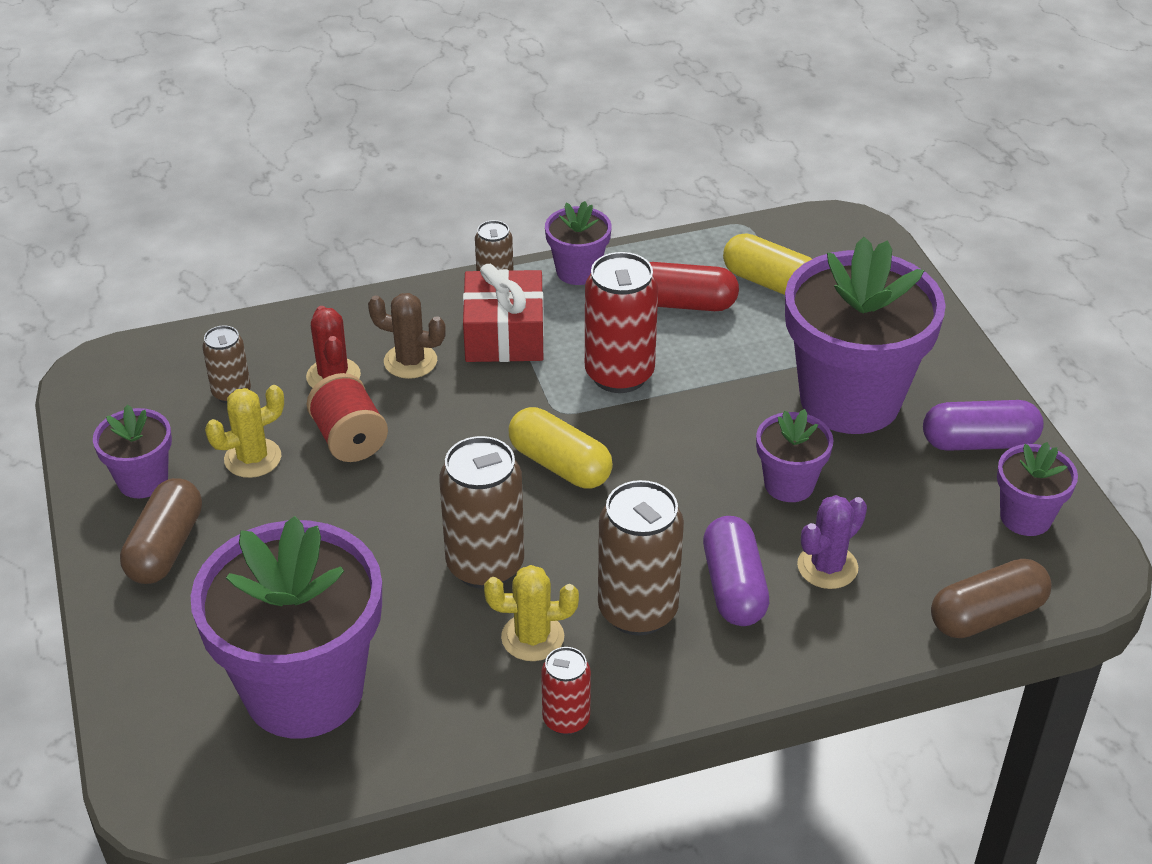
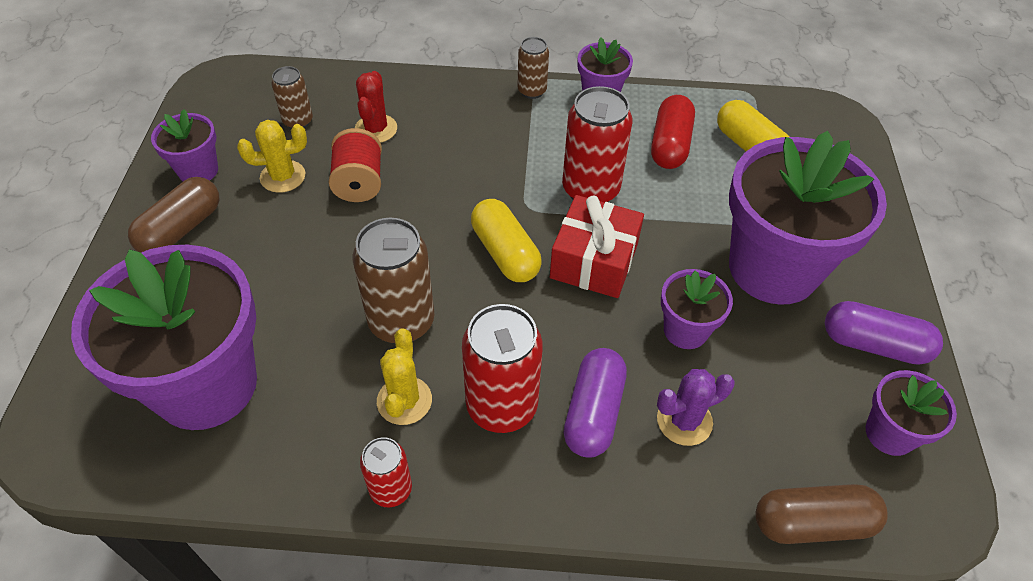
camera: 20 degrees right, 10 degrees up
(410, 361) = (437, 133): brown cactus -> none
(504, 335) = (518, 132): red gift -> red gift (594, 261)
(532, 637) = (404, 401): yellow cactus -> yellow cactus turned 75 degrees clockwise
(638, 611) = (501, 406): brown can -> red can
(683, 303) = (670, 145): red capsule -> red capsule turned 75 degrees clockwise

